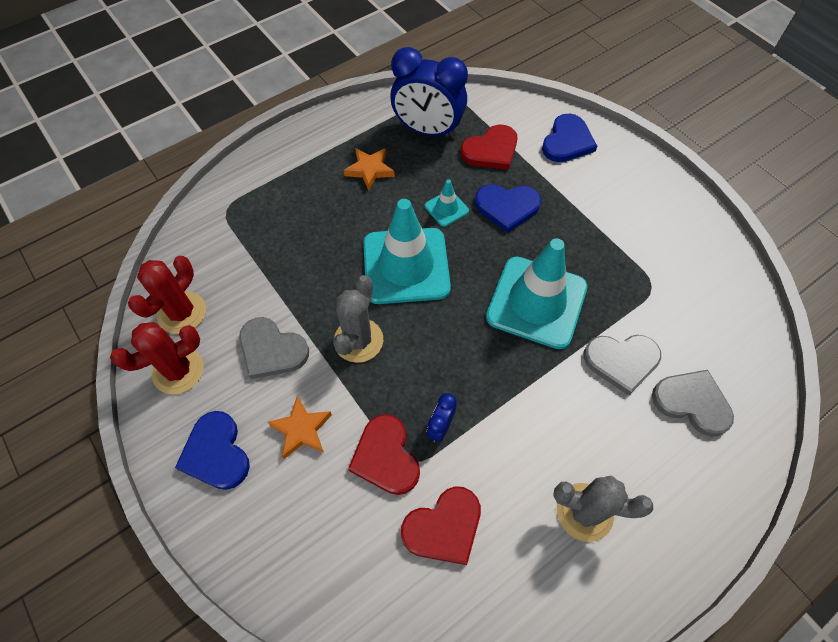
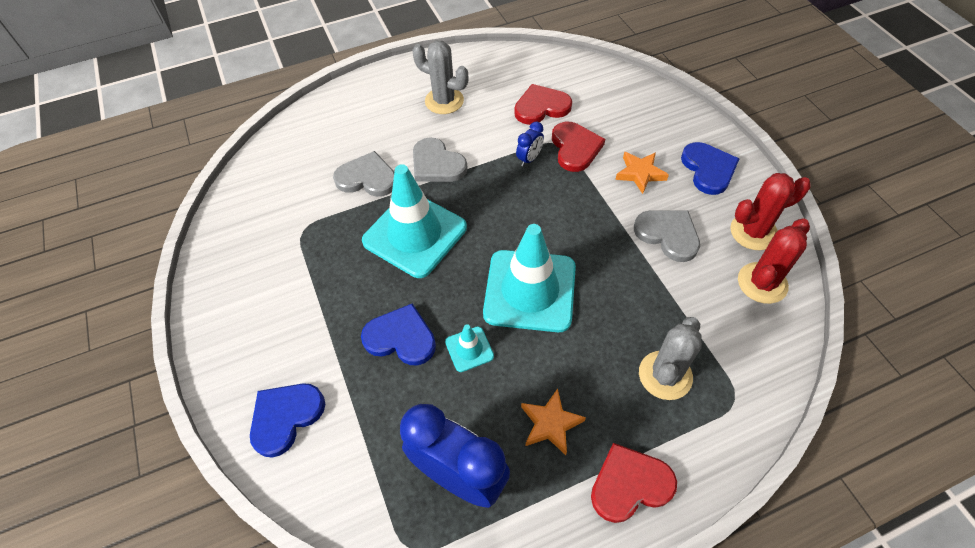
camera: 165 degrees left, 5 degrees down
(358, 340) = (587, 230): grey cactus -> grey cactus (665, 375)
(491, 150) = (387, 423): red heart -> red heart (630, 484)
(692, 402) = (331, 144): grey heart -> grey heart (437, 164)

